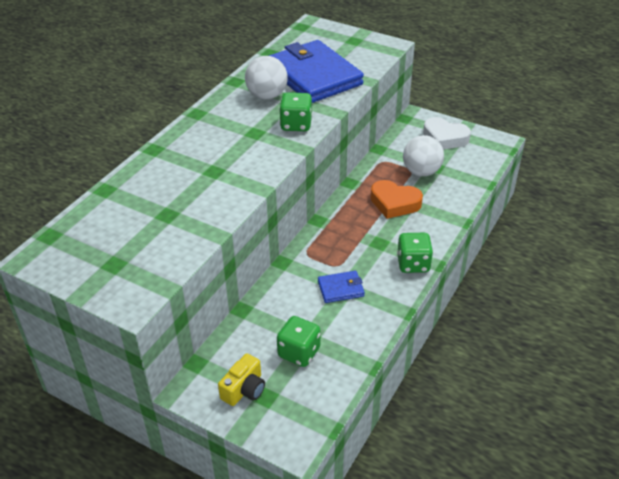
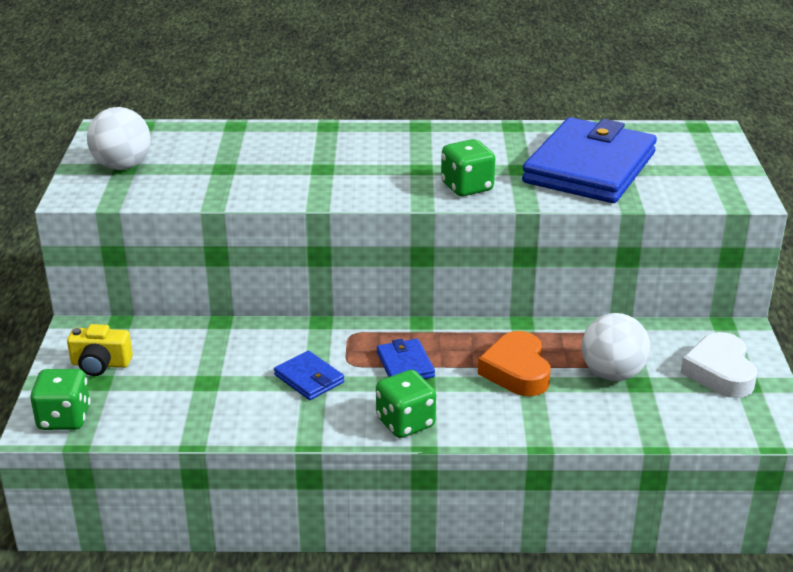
camera: 60 degrees right, 10 degrees down
(267, 96) = (506, 153): white ball -> white ball (122, 166)
(299, 352) = (179, 382): green dice -> green dice (64, 418)
(357, 243) = (405, 365): none -> blue wallet

